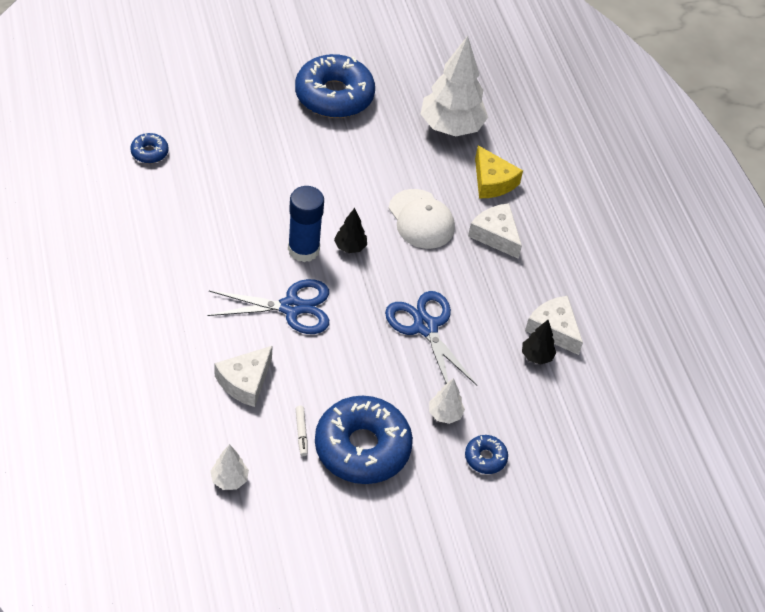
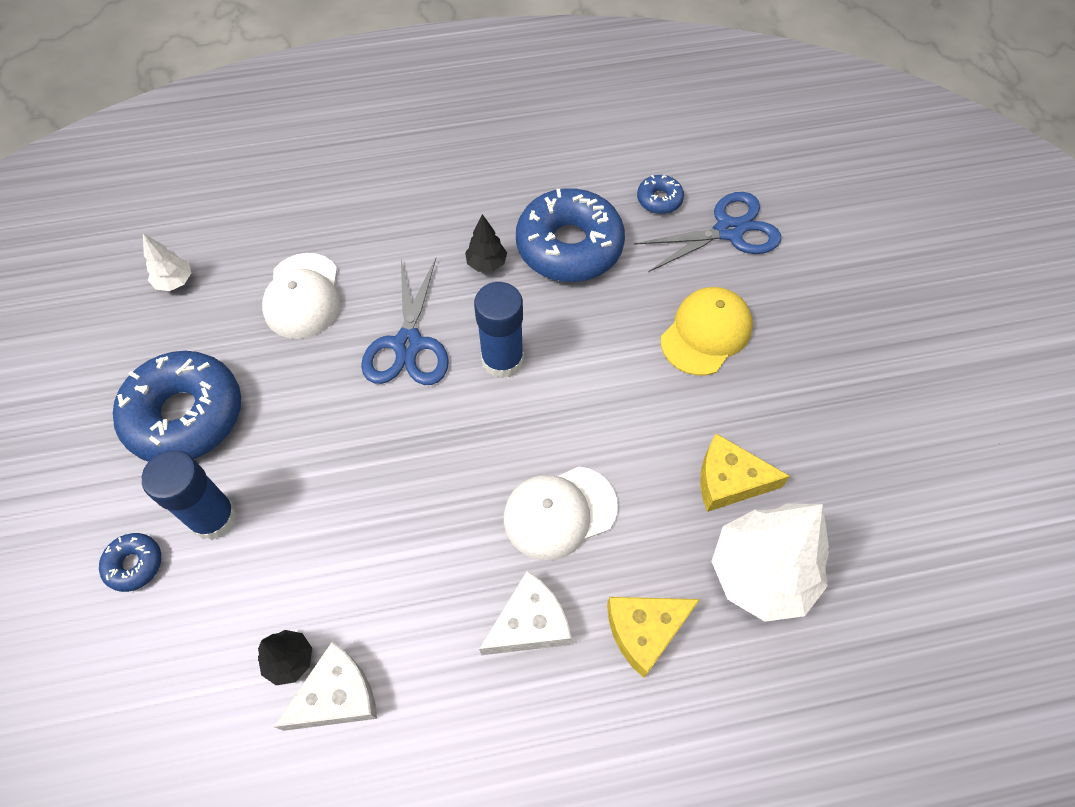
camera: 100 degrees right, 10 degrees up
(245, 381) = (303, 296): white cheese -> white cap
(277, 136) = (706, 333): none -> yellow cap
(301, 433) = (220, 351): white marker -> none
(334, 96) = (799, 406): blue donut -> blue donut (569, 246)
(350, 247) = (506, 415): black tree -> black tree (486, 264)
(390, 135) = (729, 480): none -> yellow cheese
(425, 327) = (361, 504): blue scissors -> blue scissors (728, 231)
(445, 414) = (213, 517): white tree -> blue glue stick

